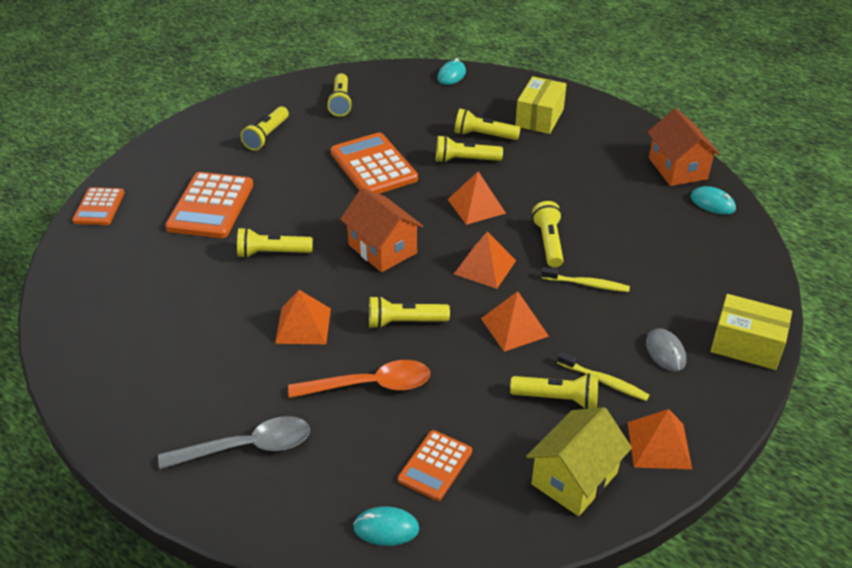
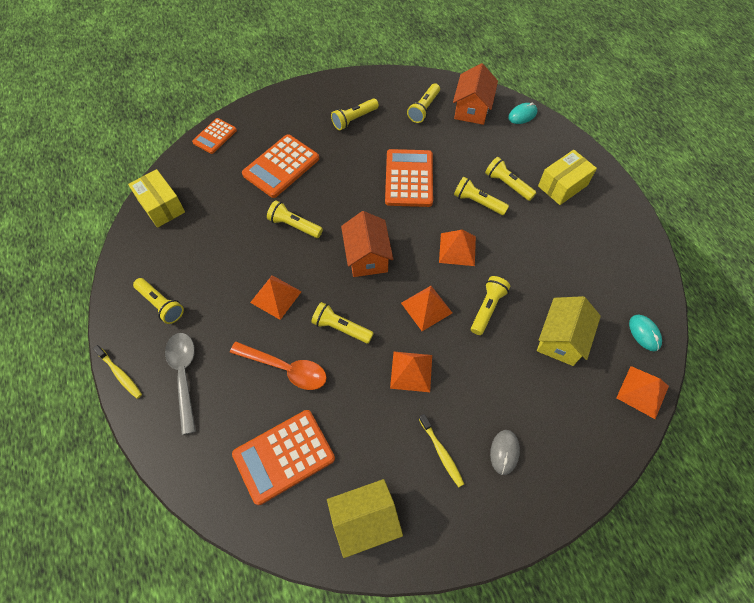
camera: 30 degrees right, 20 degrees up
(247, 447) = (184, 376): grey spoon -> grey spoon turned 120 degrees counterclockwise
(386, 528) = (224, 486): turquoise mouse -> none
(435, 465) = (284, 456): orange calculator -> orange calculator, size x1.68
(557, 399) = (399, 449): yellow flashlight -> yellow flashlight (161, 304)
(587, 284) = (489, 361): yellow toothbrush -> yellow toothbrush (120, 374)
(641, 238) = (561, 339): none -> yellow house
(658, 445) = (441, 528): orange pyramid -> orange pyramid (642, 392)
(677, 168) = (640, 285): orange house -> orange house (472, 109)
(746, 345) = (571, 480): yellow box -> yellow box (161, 206)

